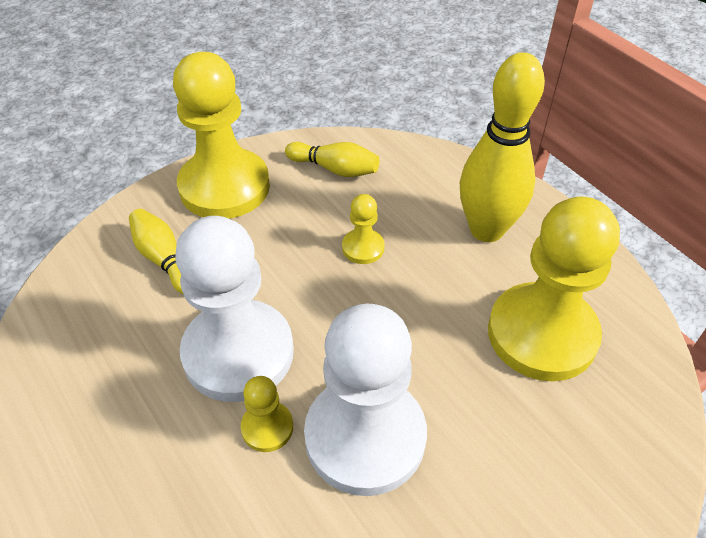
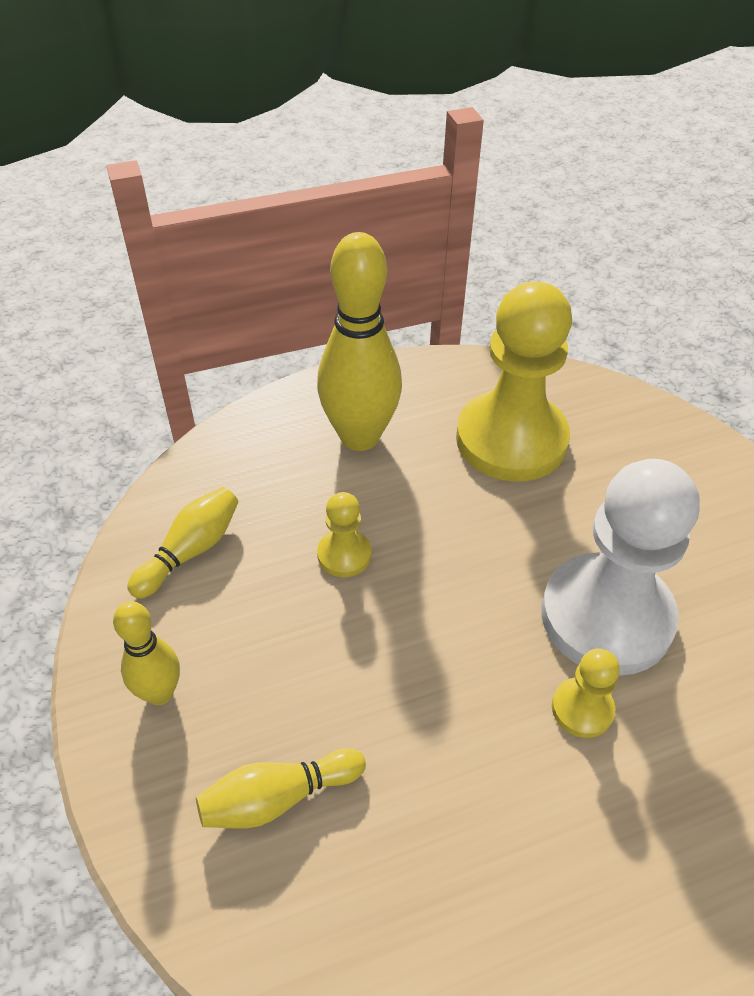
camera: 75 degrees left, 0 degrees up
(224, 187) = (160, 693): yellow pawn -> yellow bowling pin
(238, 353) = (470, 723): white pawn -> none

